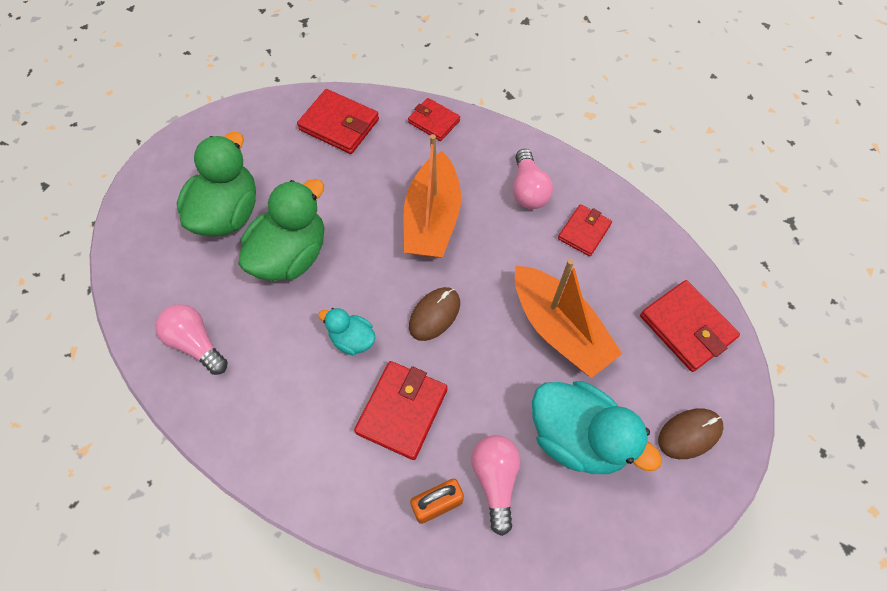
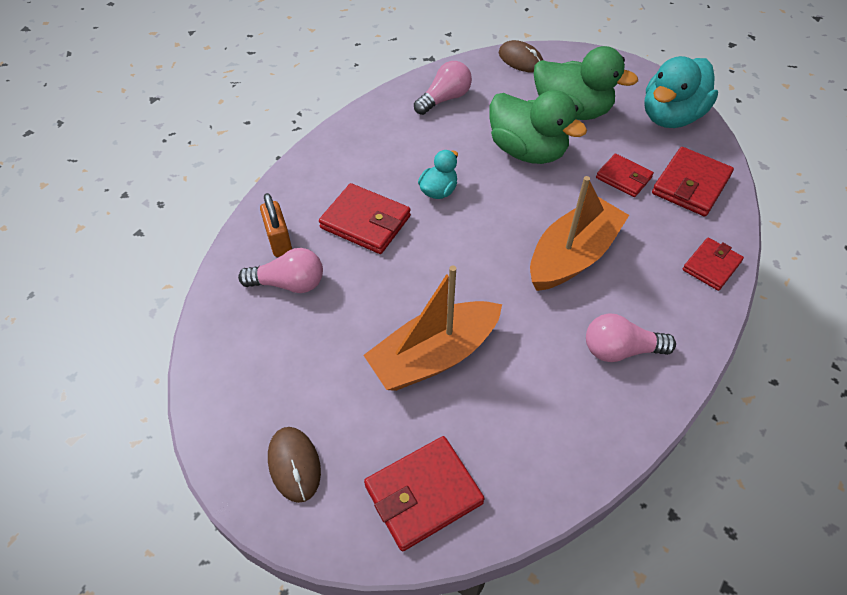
camera: 95 degrees right, 10 degrees down
(432, 219) = (573, 256): orange boat -> orange boat turned 120 degrees clockwise
(434, 314) = (459, 251): brown mouse -> brown mouse (521, 60)
(577, 437) = (314, 355): turquoise duck -> turquoise duck (670, 117)
(584, 232) = (561, 401): red wallet -> red wallet (623, 178)

